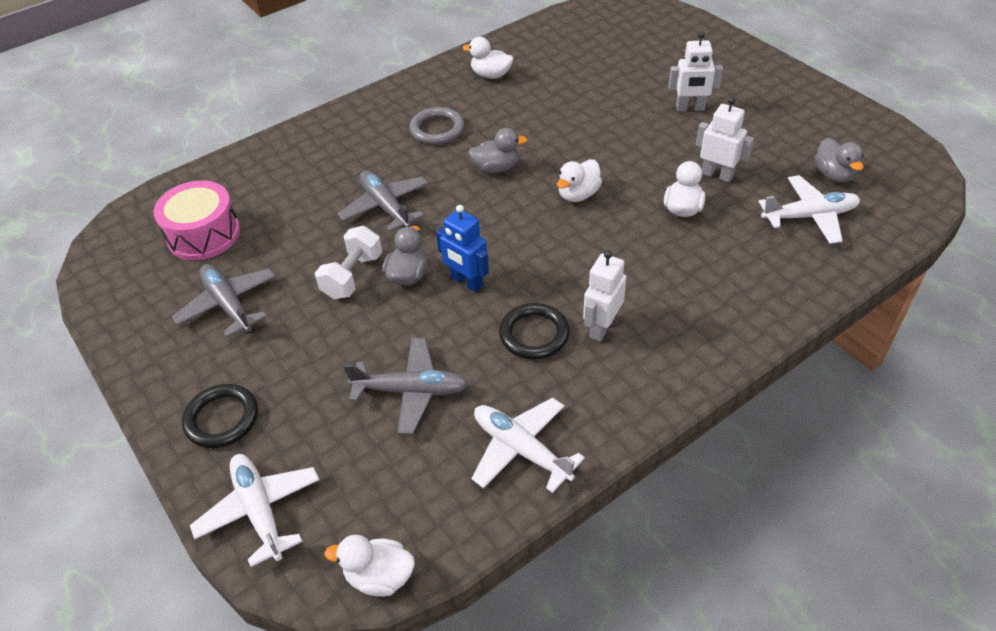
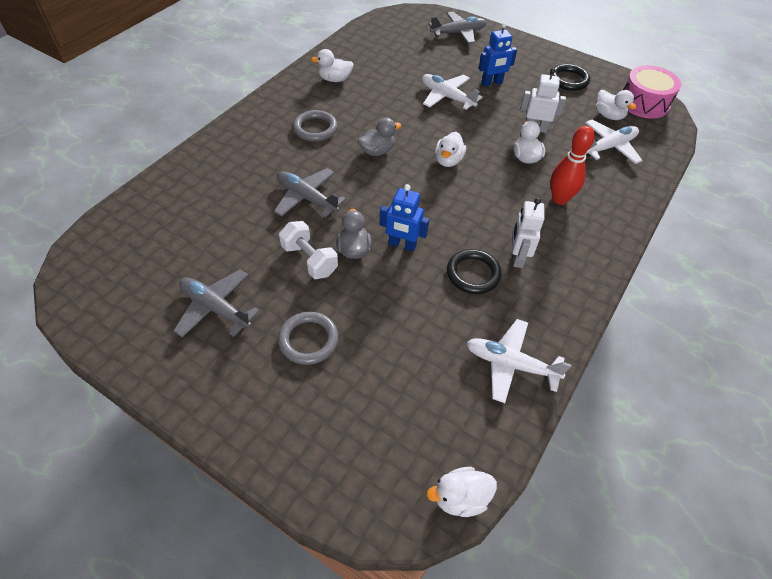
camera: 25 degrees left, 5 degrees up
(203, 234) = (160, 252): pink drum -> pink drum (644, 103)
(222, 419) = (261, 407): black ring -> black ring (568, 80)
(260, 511) = (336, 476): white plane -> white plane (447, 97)
(306, 362) = (308, 340): none -> grey ring
(352, 276) = (309, 260): white dumbbell -> white dumbbell turned 45 degrees counterclockwise
(411, 391) = (405, 341): grey plane -> grey plane (458, 33)
(690, 108) = (492, 83): white robot -> blue robot
(699, 269) = (559, 199): none -> red bowling pin
(833, 175) = (608, 115): grey duck -> white duck

